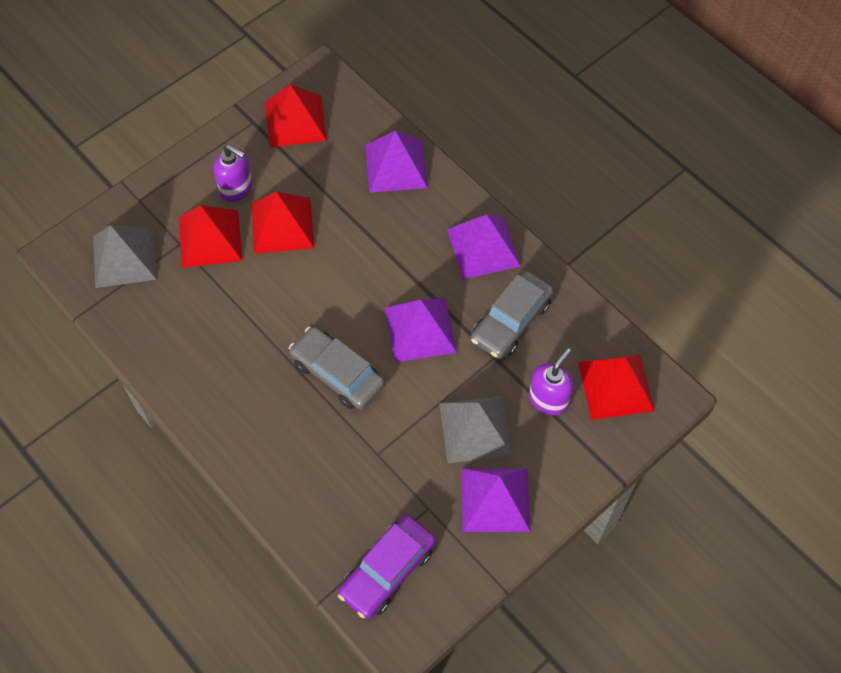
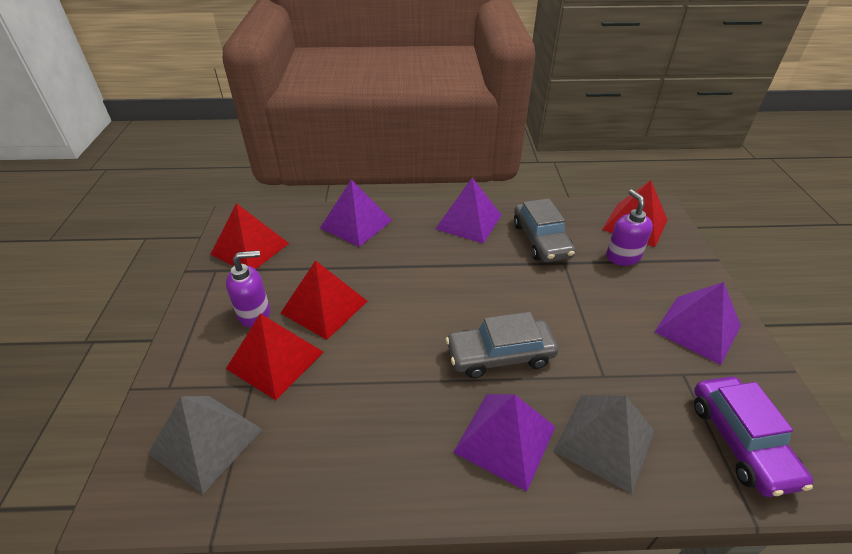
camera: 50 degrees left, 20 degrees down
(420, 329) = (504, 285): purple pyramid -> purple pyramid (505, 439)
(475, 429) = (621, 304): grey pyramid -> grey pyramid (604, 440)

